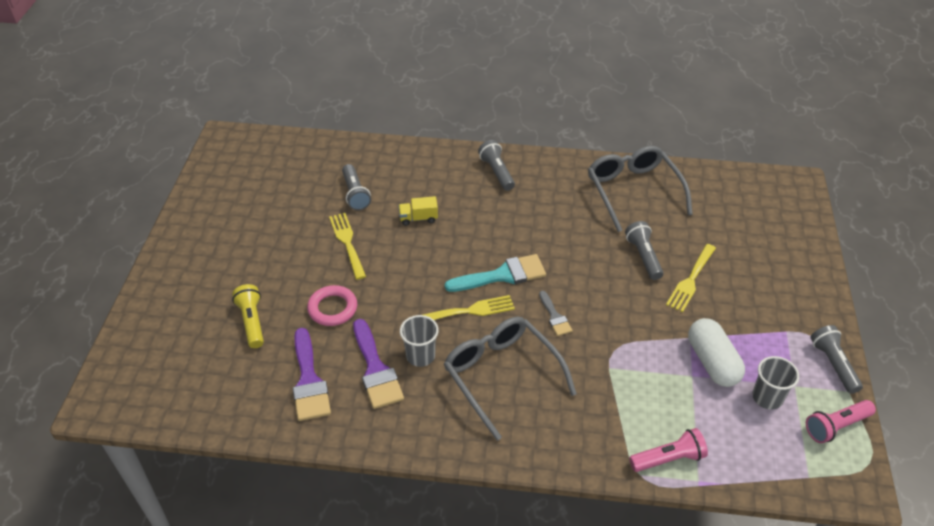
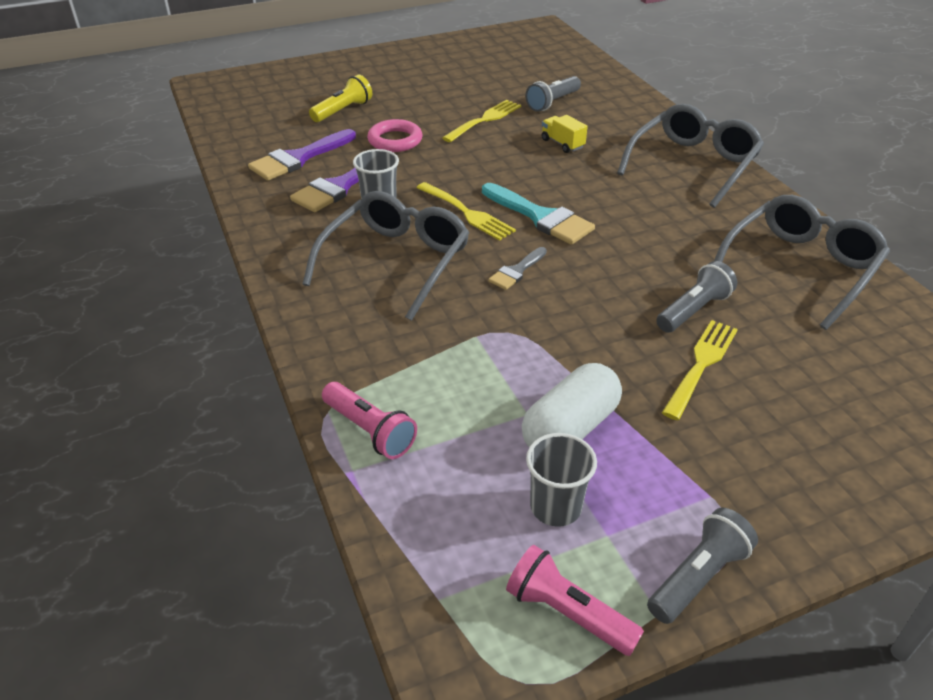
camera: 60 degrees right, 5 degrees down
(497, 172) = (692, 165): grey flashlight -> grey glasses
(691, 280) = (701, 365): yellow fork -> yellow fork turned 120 degrees clockwise

